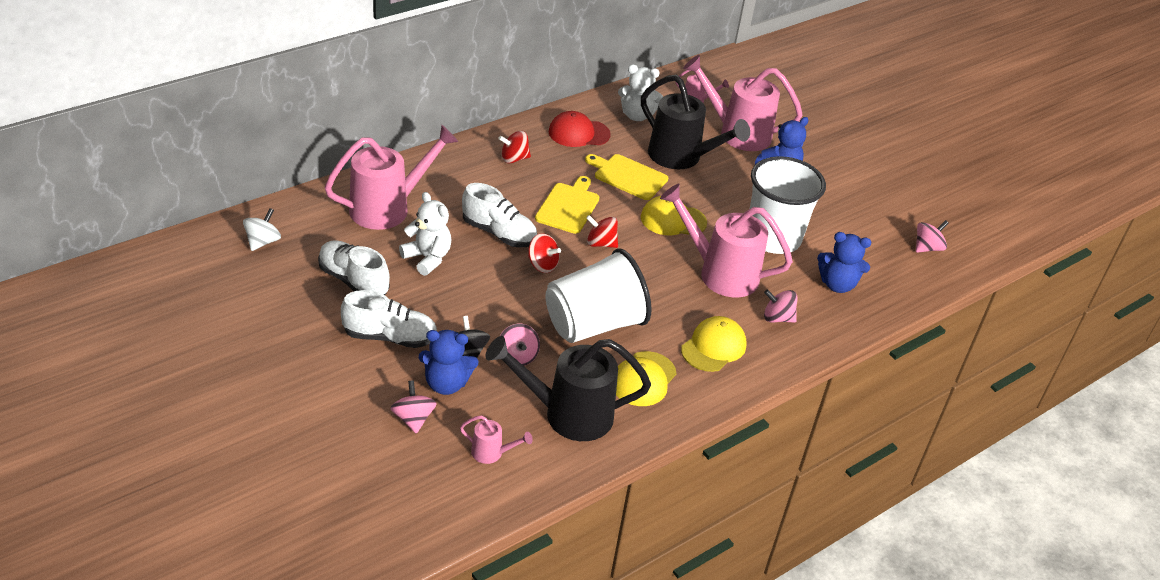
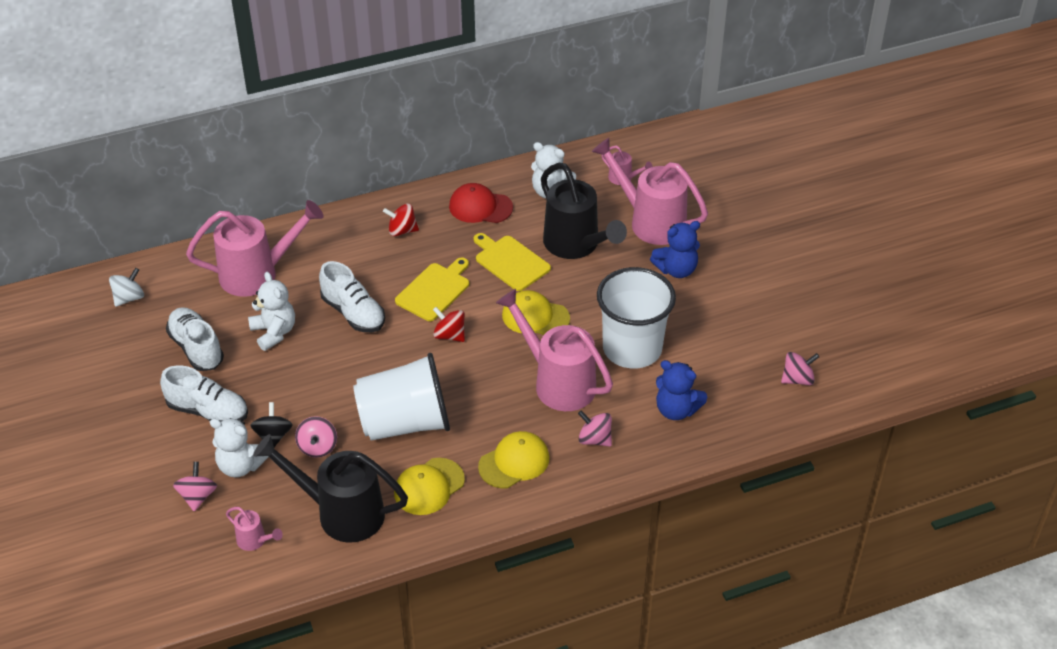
camera: 20 degrees right, 5 degrees up
(446, 384) = (241, 465): blue teddy bear -> white teddy bear
(542, 265) = (381, 352): red spinning top -> none

